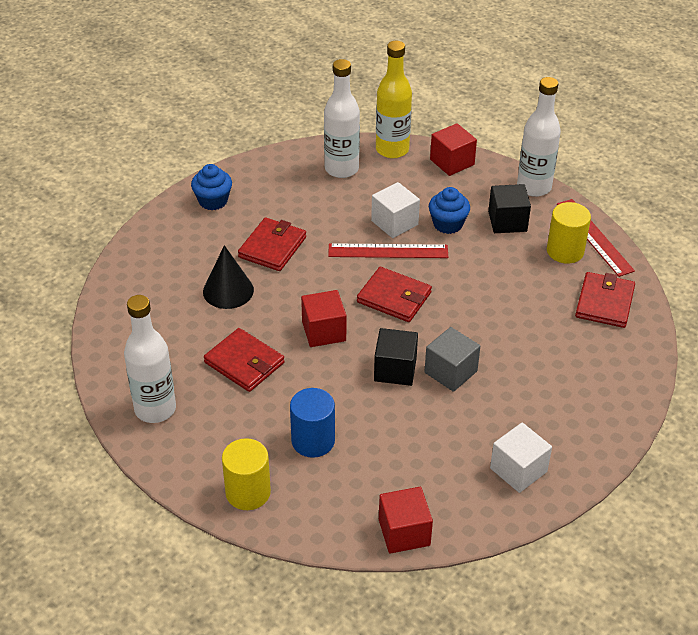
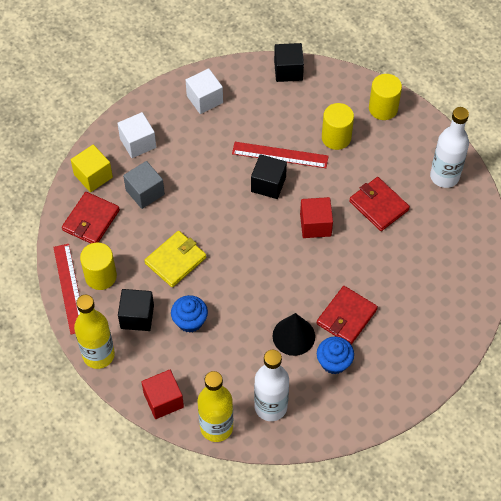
camera: 170 degrees left, 15 degrees up
(213, 201) = (395, 381): blue cupcake -> blue cupcake (334, 362)
(228, 290) = (387, 275): black cone -> black cone (293, 336)
(313, 441) = (336, 137): blue cylinder -> yellow cylinder
(388, 251) = (249, 298): red ruler -> red ruler (280, 155)
(394, 223) = (236, 329): white cube -> white cube (138, 143)
(394, 297) = (254, 249): red wallet -> none
(404, 532) = (288, 70): red cube -> black cube
(450, 372) = (228, 177): grey cube -> grey cube (145, 192)
(485, 275) = (175, 260): none -> yellow wallet
(534, 187) = (98, 355): white bottle -> yellow bottle
(627, 350) = (93, 176): none -> yellow cube

